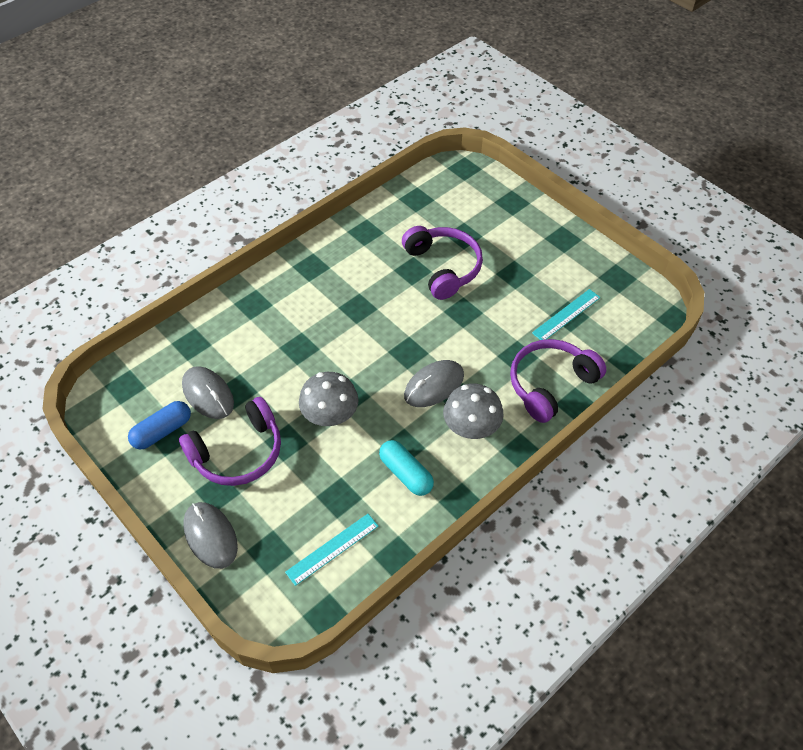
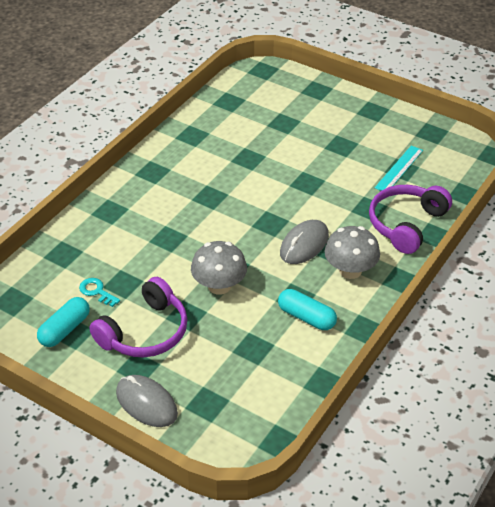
camera: 15 degrees left, 10 degrees down
(162, 431) = (65, 329): blue capsule -> turquoise capsule
(208, 394) = (97, 291): grey mouse -> turquoise key
(332, 549) = (264, 389): turquoise ruler -> none
(443, 267) = (275, 151): purple headphones -> none

